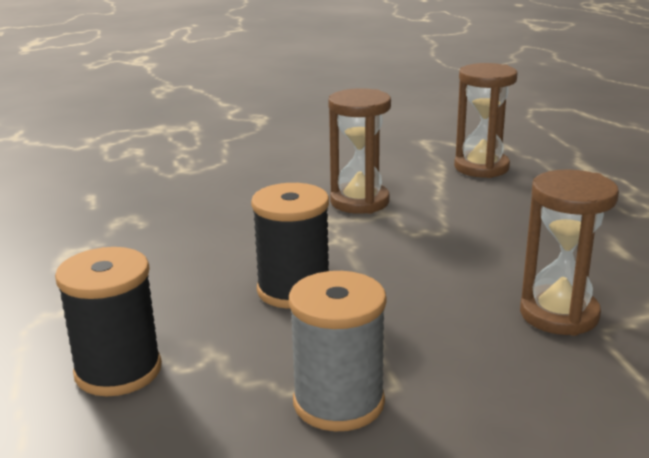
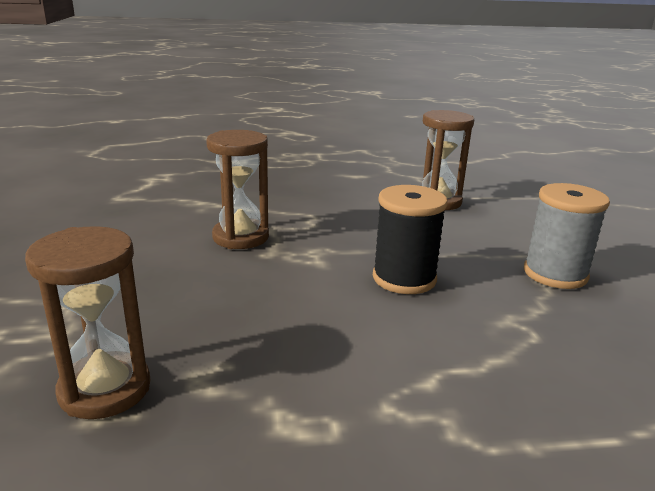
camera: 85 degrees left, 0 degrees up
(118, 371) = (551, 370): black spool -> none
(481, 167) = (202, 187): brown hourglass -> brown hourglass (105, 389)

